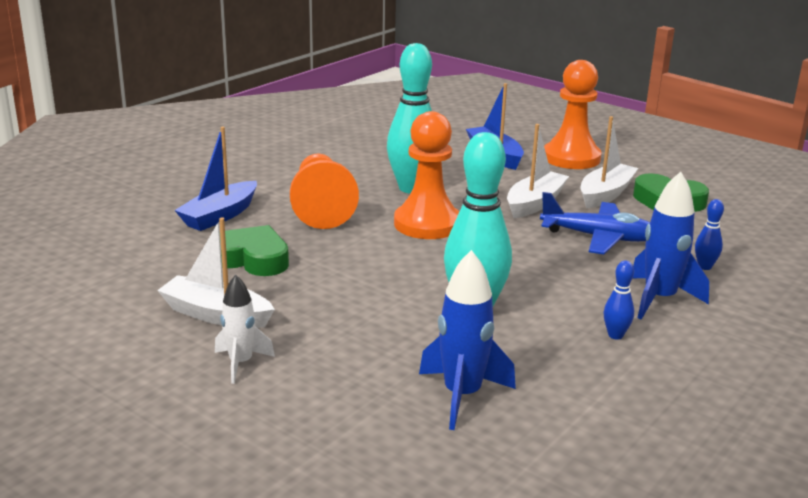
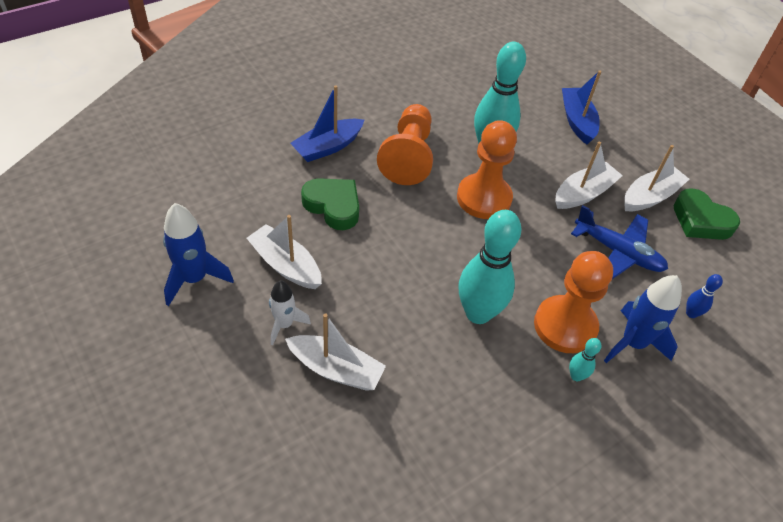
camera: 15 degrees right, 25 degrees up
(328, 387) = (336, 369): none -> white boat
(462, 396) = (428, 409): blue rocket -> blue rocket (194, 279)
(571, 158) = (642, 139): orange pawn -> orange pawn (565, 326)
(615, 335) = (576, 376): blue bowling pin -> turquoise bowling pin

